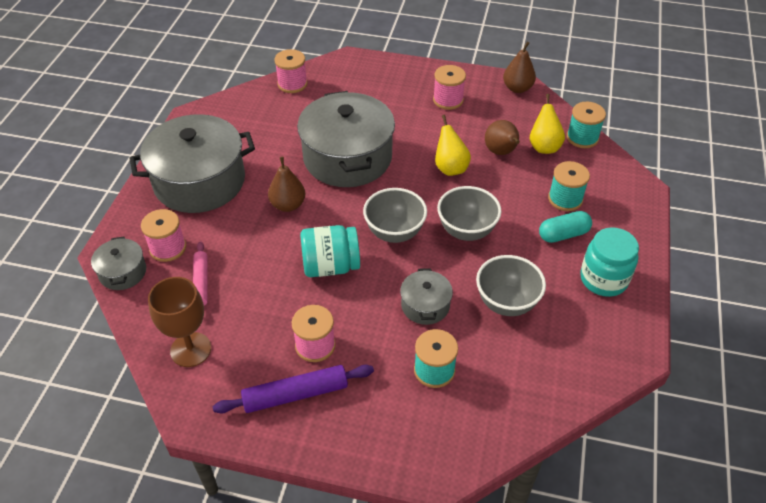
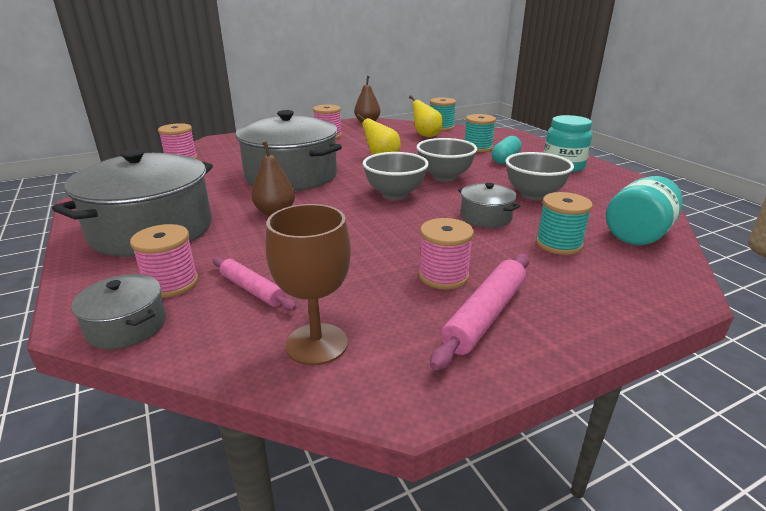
camera: 40 degrees left, 20 degrees down
(295, 394) = (485, 316): purple rolling pin -> pink rolling pin
(330, 266) = (373, 228): turquoise jar -> turquoise jar (637, 234)
(501, 152) = (403, 144): brown pear -> none

